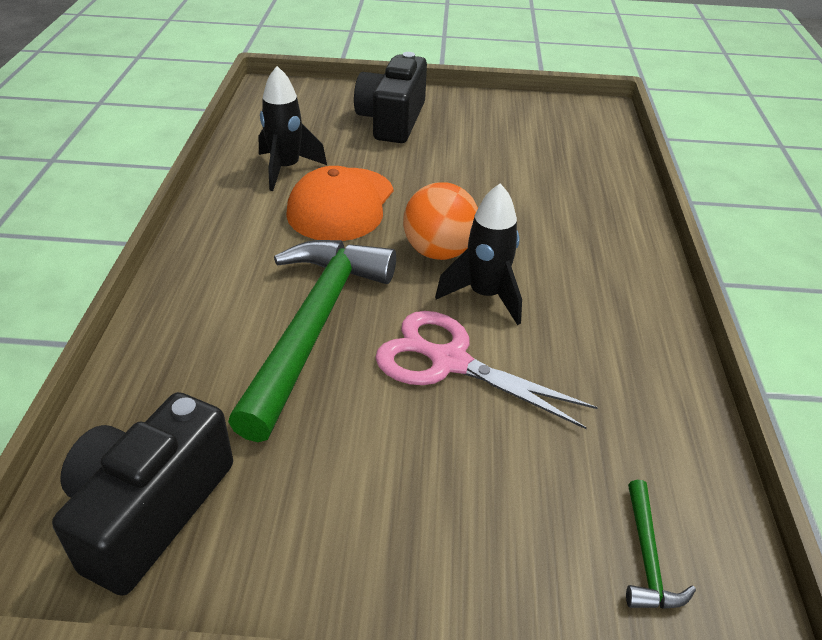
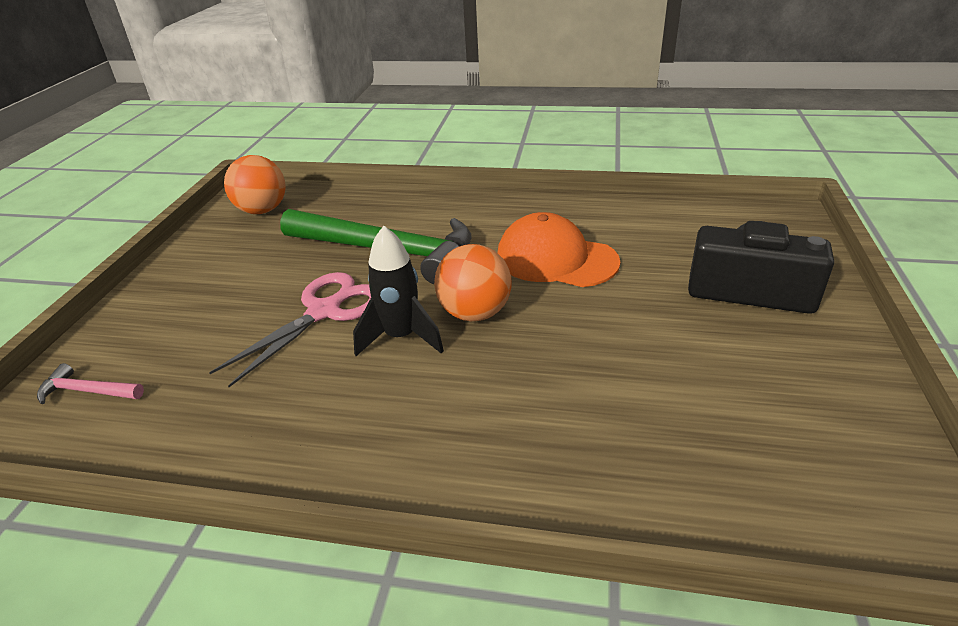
camera: 100 degrees right, 5 degrees down
(150, 510) = (262, 210): black camera -> orange ball
(286, 169) = (615, 229): black rocket -> none
(647, 557) = (87, 391): green hammer -> pink hammer

